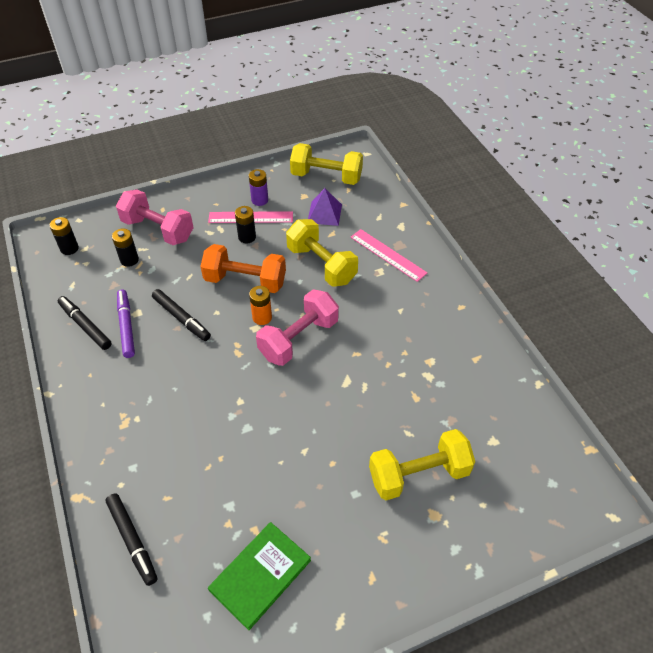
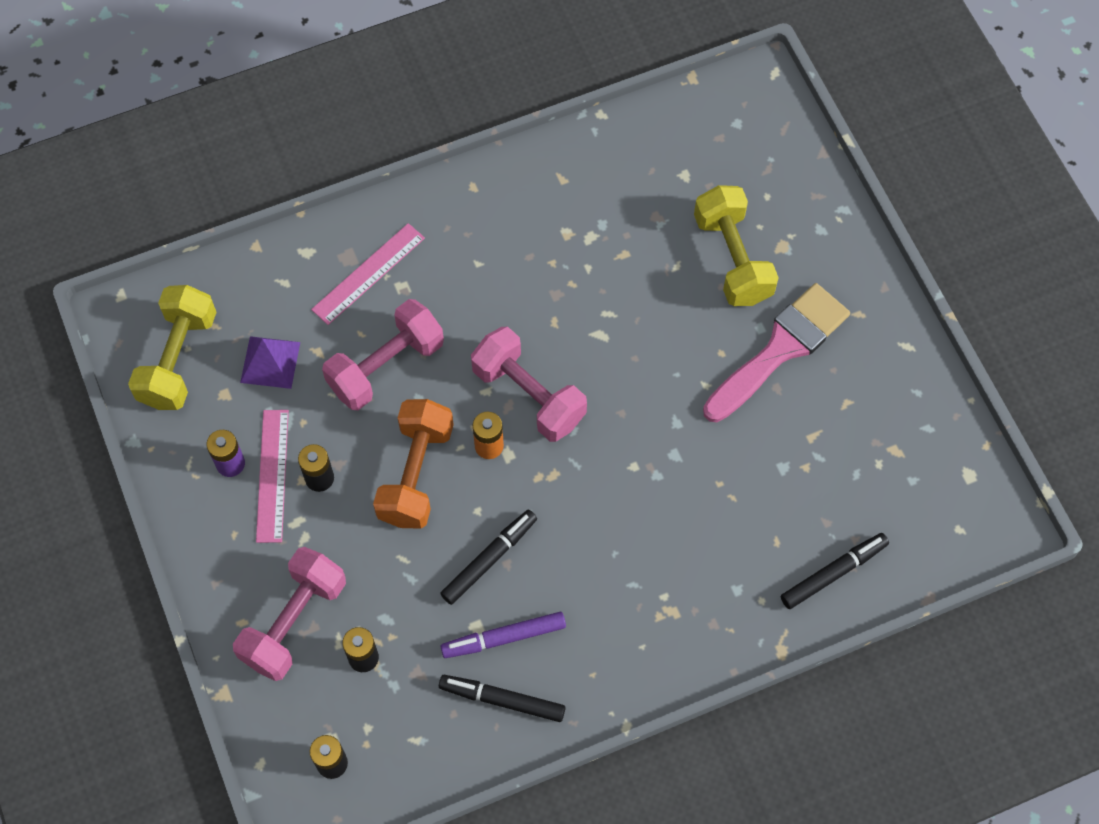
camera: 90 degrees left, 15 degrees up
(85, 326) = (502, 700): black marker -> black marker turned 60 degrees clockwise
(260, 575) = (864, 427): green book -> none
(321, 265) = (386, 366): yellow dumbbell -> pink dumbbell
(336, 508) = (780, 349): none -> pink brush

